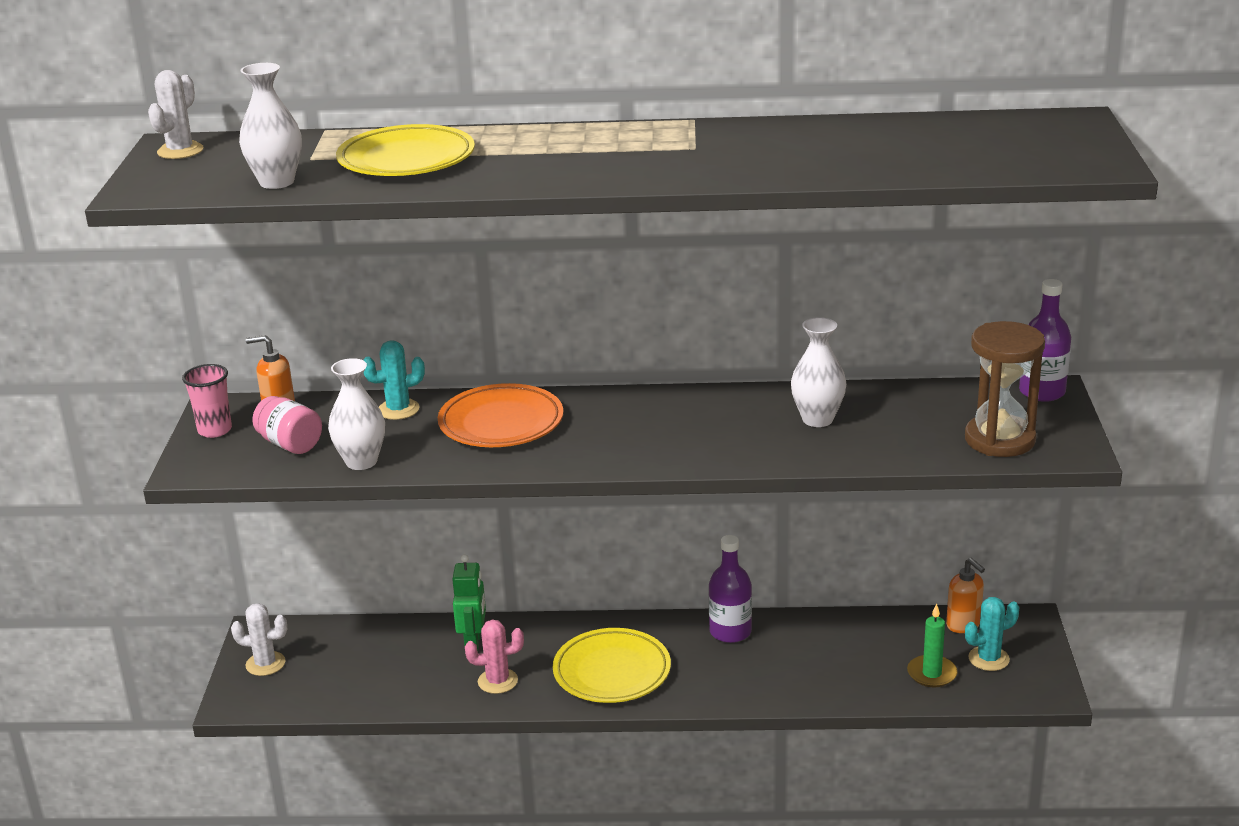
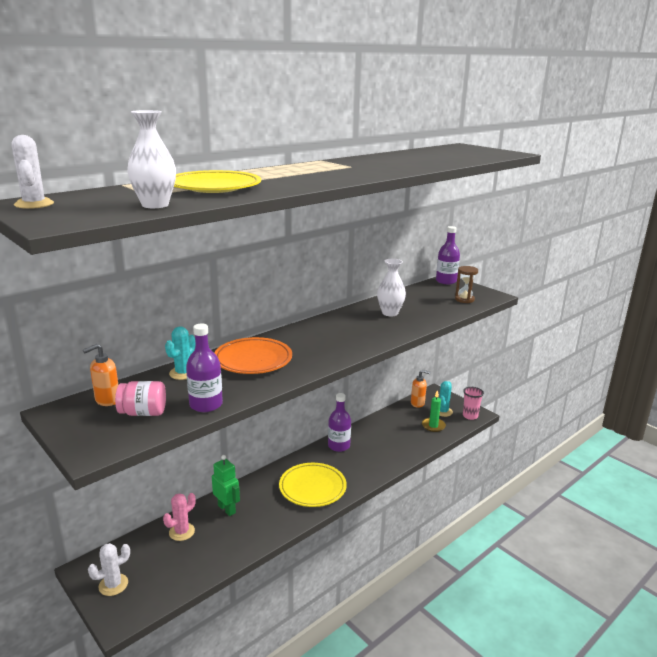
camera: 45 degrees left, 5 degrees down
(215, 430) = (74, 424): pink cup -> pink cup (470, 416)
(361, 462) = (206, 405): white vase -> purple bottle
(498, 681) = (264, 521): pink cactus -> pink cactus (182, 532)
(999, 440) = (464, 299): brown hourglass -> brown hourglass, size x0.59

